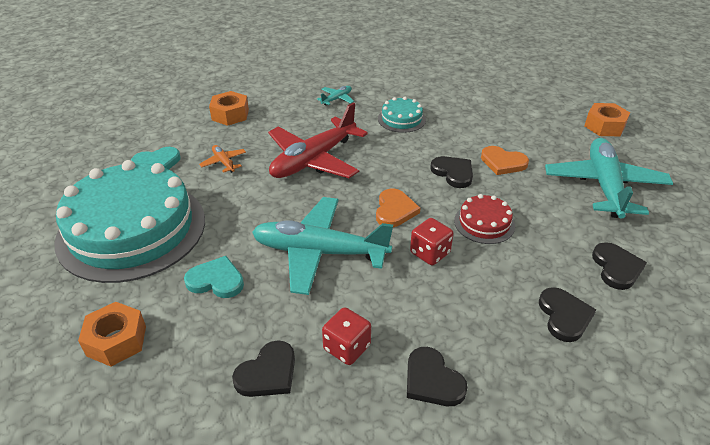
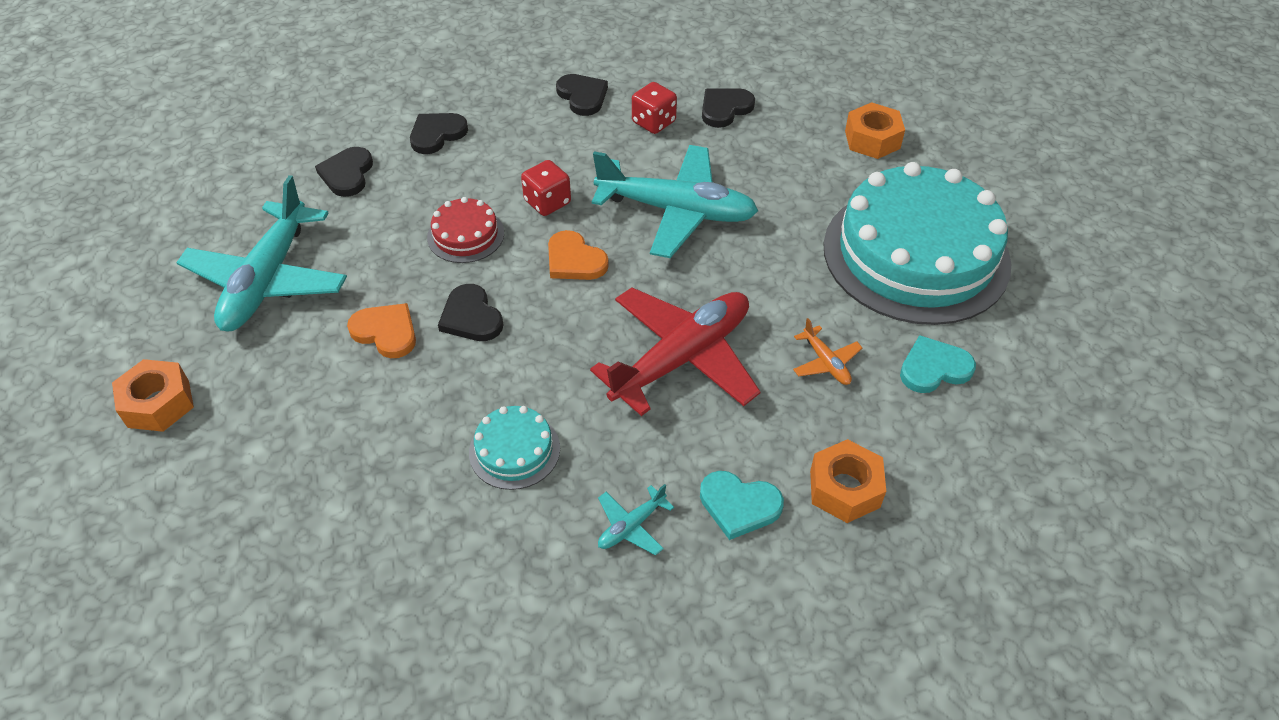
camera: 175 degrees left, 10 degrees up
(216, 280) = (791, 187): turquoise heart -> turquoise heart (739, 505)
(395, 210) = (574, 260): orange heart -> orange heart turned 60 degrees counterclockwise
(564, 316) = (437, 134): black heart -> black heart turned 45 degrees clockwise

